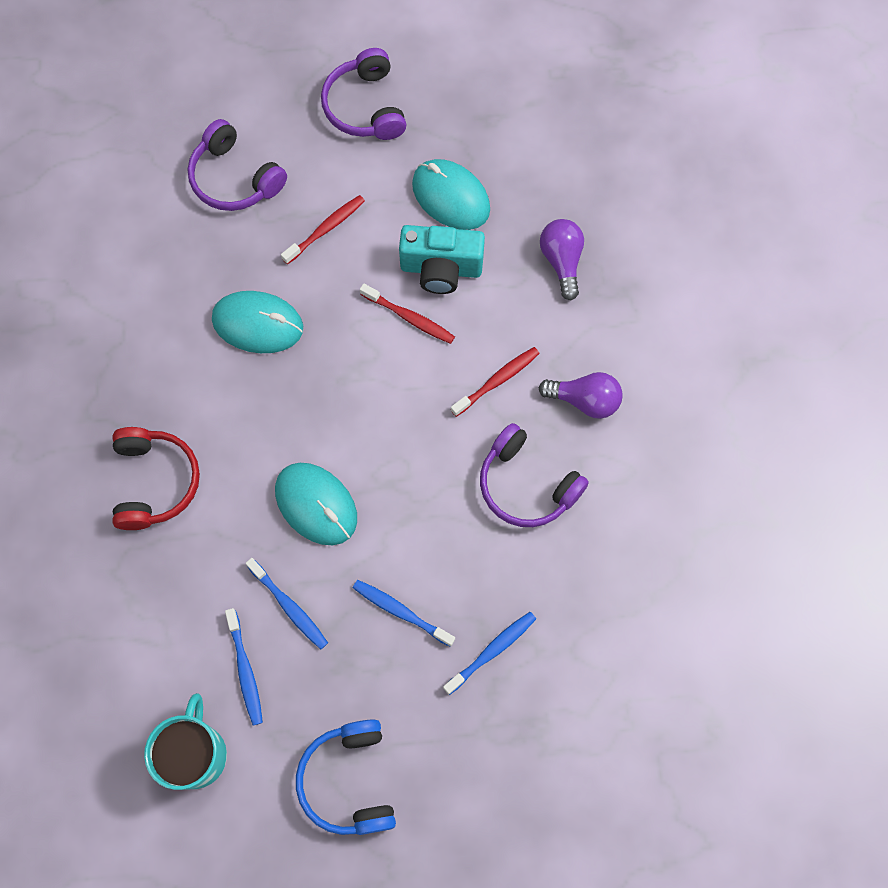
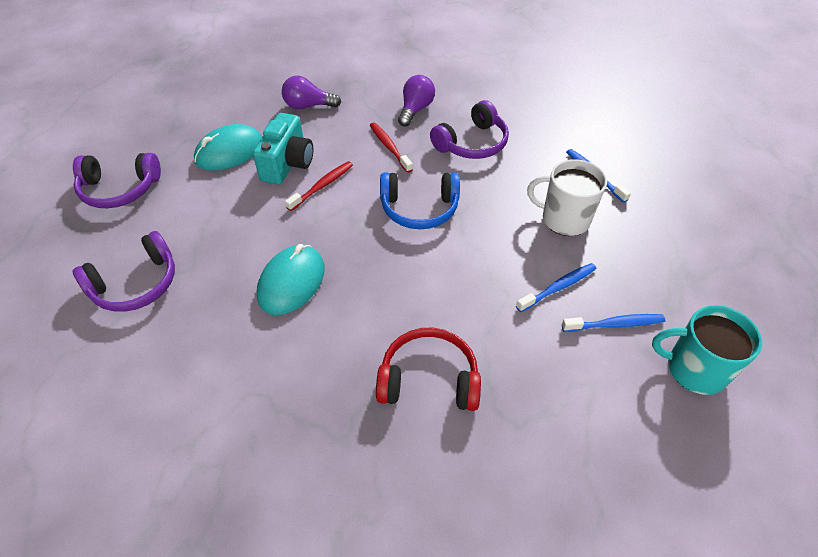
camera: 80 degrees left, 20 degrees down
(316, 505) = (470, 260): turquoise mouse -> none
(325, 229) = (220, 226): red toothbrush -> none
(349, 780) = (701, 264): blue headphones -> blue headphones (419, 208)
(401, 612) = (564, 219): blue toothbrush -> white mug

